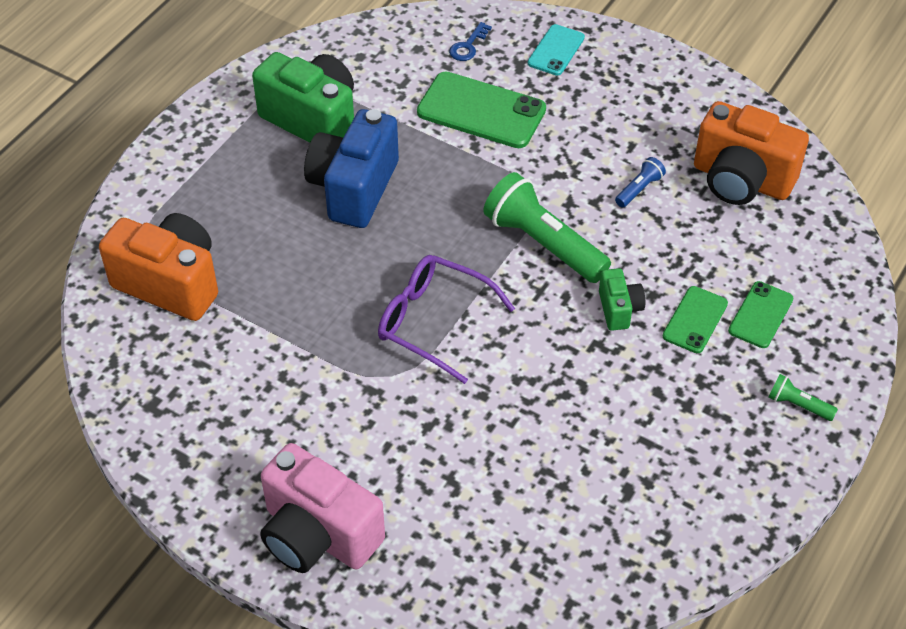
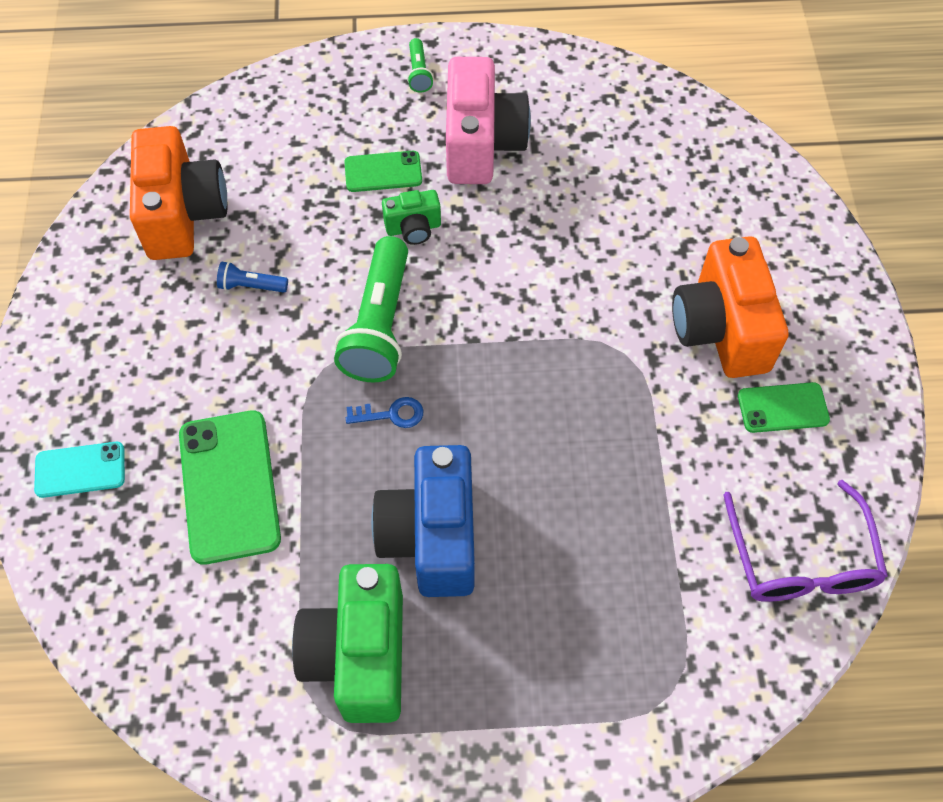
camera: 125 degrees left, 10 degrees up
(170, 283) = (690, 623): orange camera -> orange camera (720, 329)
(318, 535) = (814, 306): pink camera -> pink camera (482, 144)
(353, 188) = (431, 537): blue camera -> blue camera turned 105 degrees clockwise
(433, 322) = (541, 357): purple glasses -> purple glasses (801, 560)
(468, 46) = (126, 566): blue key -> blue key (391, 414)
(619, 309) = (413, 228): green camera -> green camera turned 150 degrees counterclockwise
(760, 315) = (342, 132): green phone -> green phone (782, 408)

